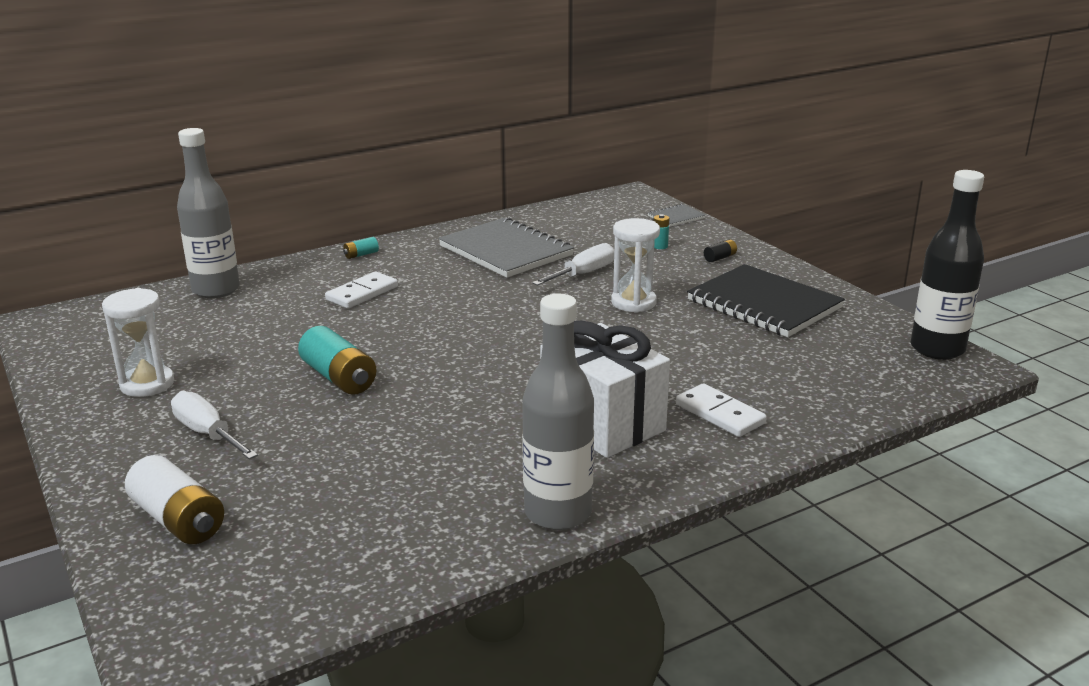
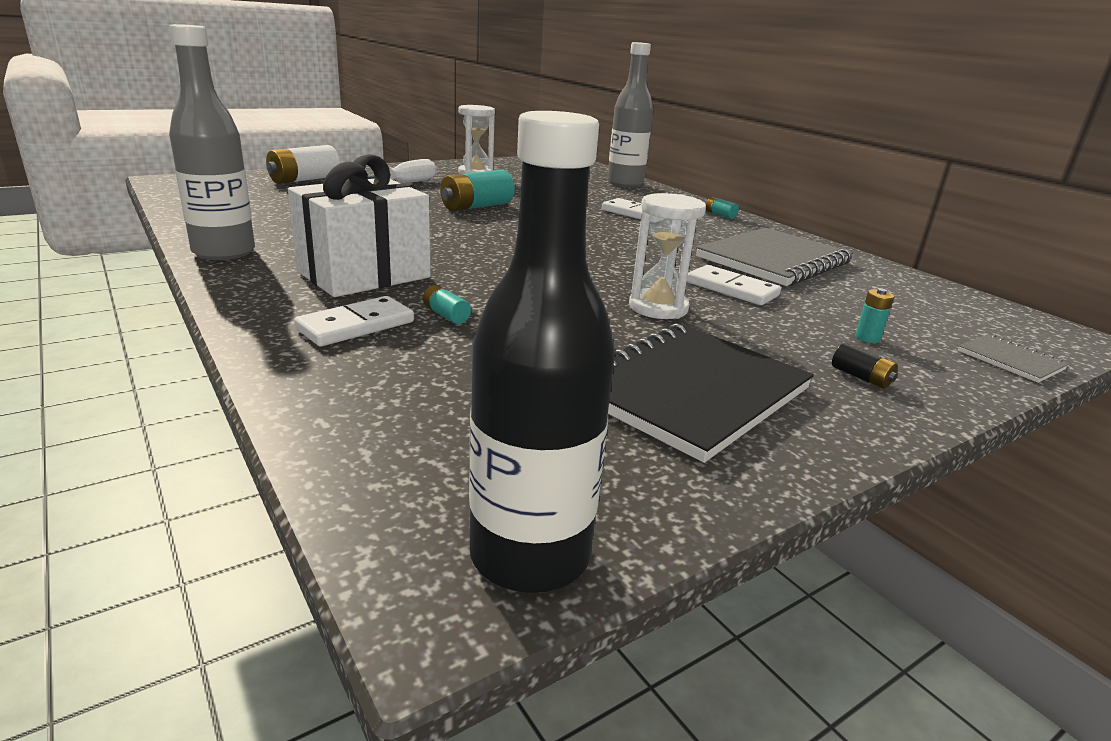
camera: 85 degrees right, 0 degrees up
(583, 274) = (731, 289): white screwdriver -> white domino
(683, 380) = (446, 315): none -> turquoise battery

